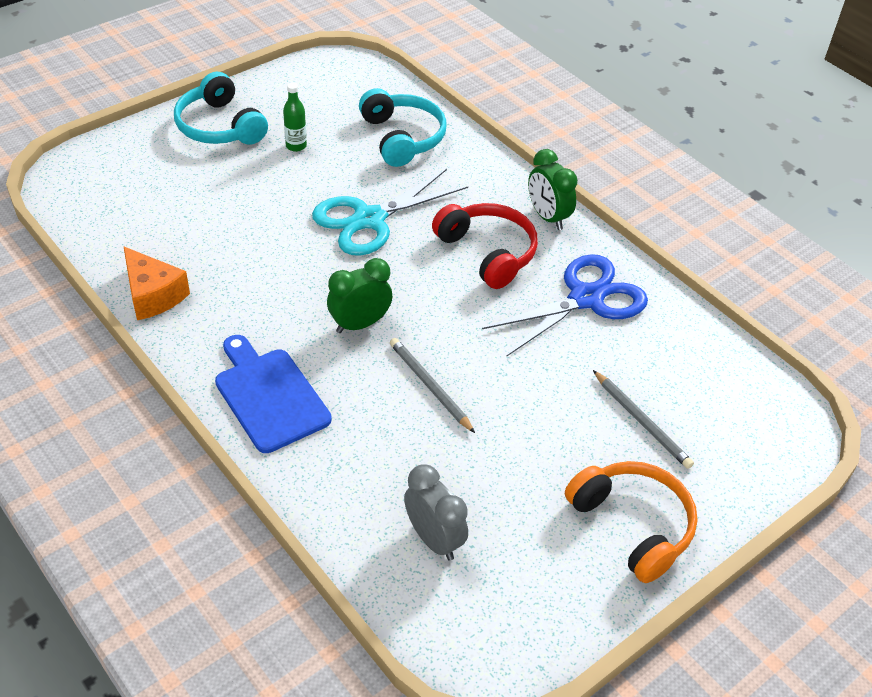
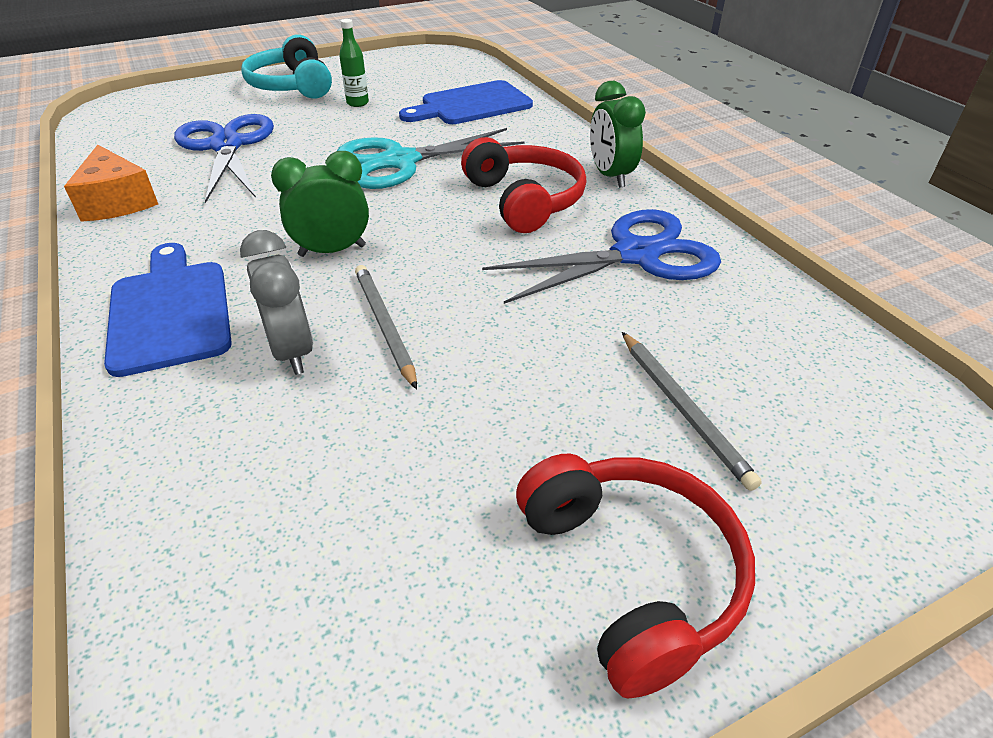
camera: 15 degrees right, 5 degrees down
(206, 217) = (226, 146): none -> blue scissors
(402, 138) = (471, 105): turquoise headphones -> blue cutting board
(434, 539) = (278, 539): grey clock -> grey clock (292, 351)
(632, 525) = (631, 573): orange headphones -> red headphones

